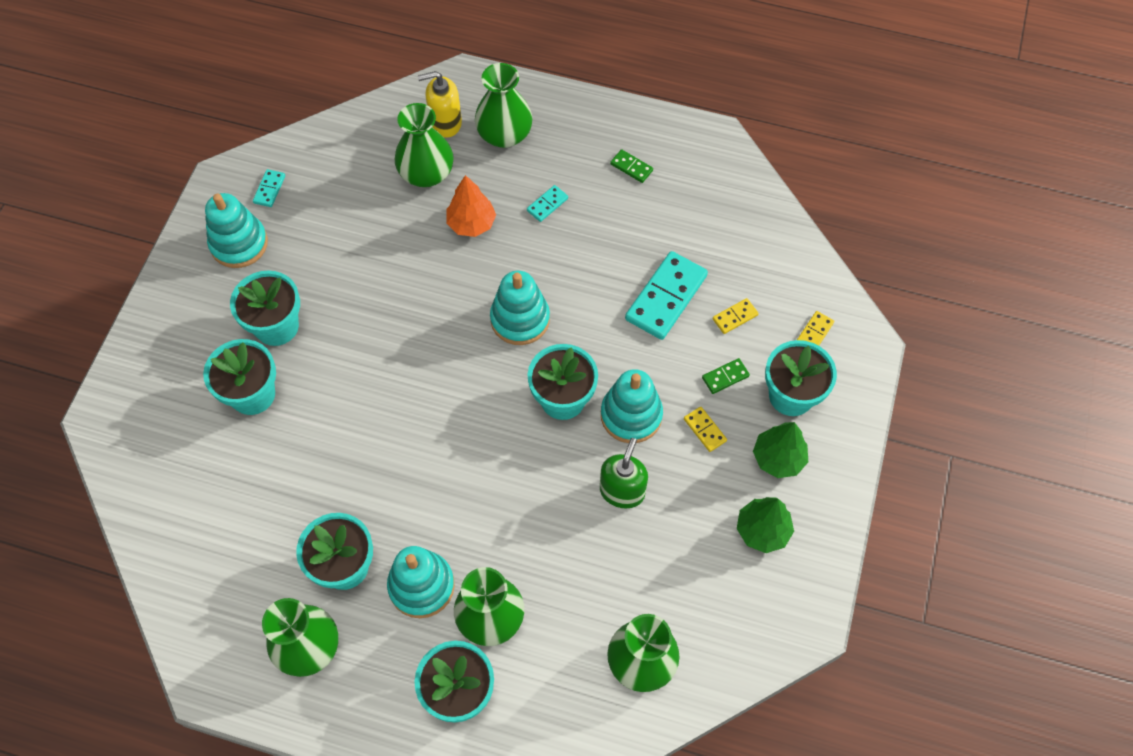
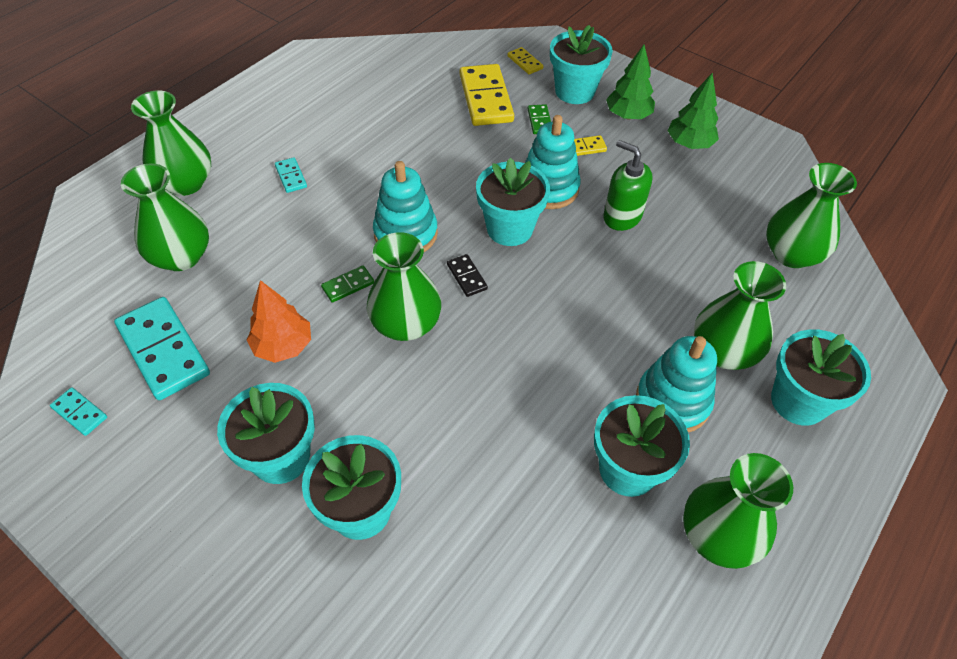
camera: 70 degrees left, 10 degrees down
(239, 244) = (133, 469): turquoise stacking toy -> none
(423, 358) = (406, 324): none -> green vase
(445, 123) = (131, 223): yellow soap dispenser -> none
(471, 224) = (271, 238): orange tree -> orange tree (283, 346)
(491, 384) = (466, 277): none -> black domino
(631, 167) = (294, 111): green domino -> green domino (348, 285)
(666, 297) = (443, 131): turquoise domino -> turquoise domino (164, 350)
(735, 317) = (486, 98): yellow domino -> yellow domino, size x2.14

